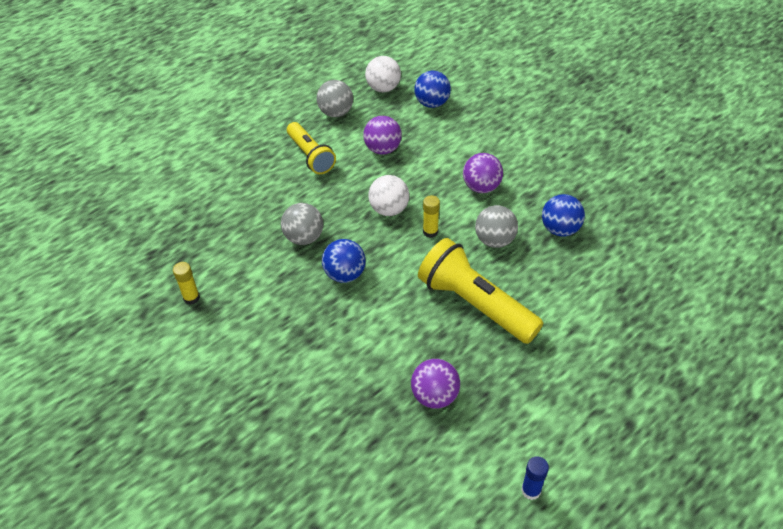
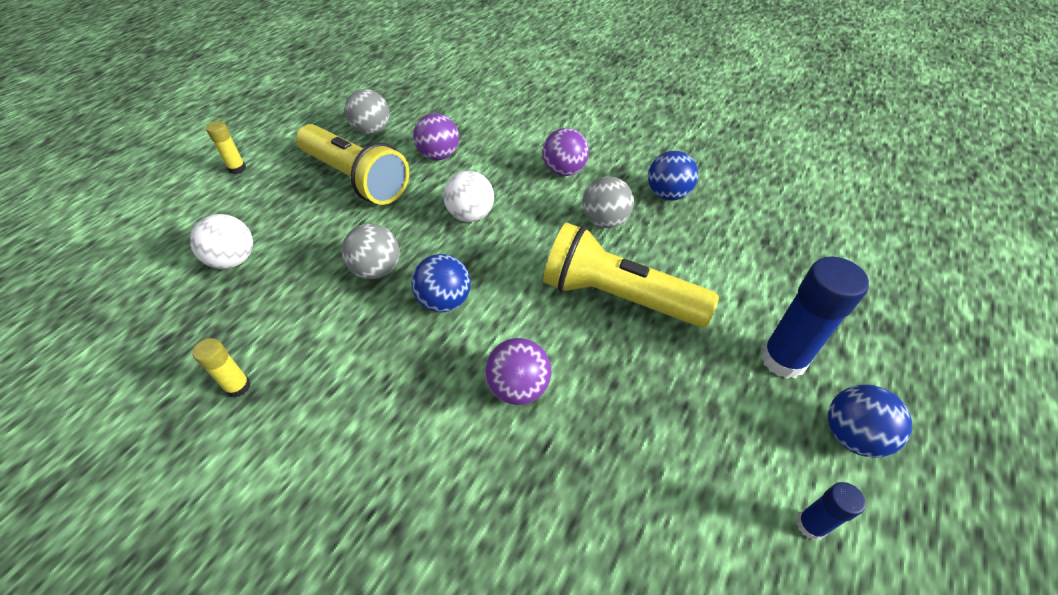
camera: 20 degrees left, 0 degrees up
(311, 156) = (356, 178): yellow flashlight -> yellow flashlight, size x1.57
(383, 88) = (417, 99): white ball -> white ball (233, 260)
(430, 232) = (529, 228): yellow glue stick -> yellow glue stick (237, 168)
(432, 103) = (475, 103): blue ball -> blue ball (851, 435)
(434, 395) = (623, 427): purple ball -> purple ball (518, 387)
(577, 384) = (783, 359): none -> blue glue stick

